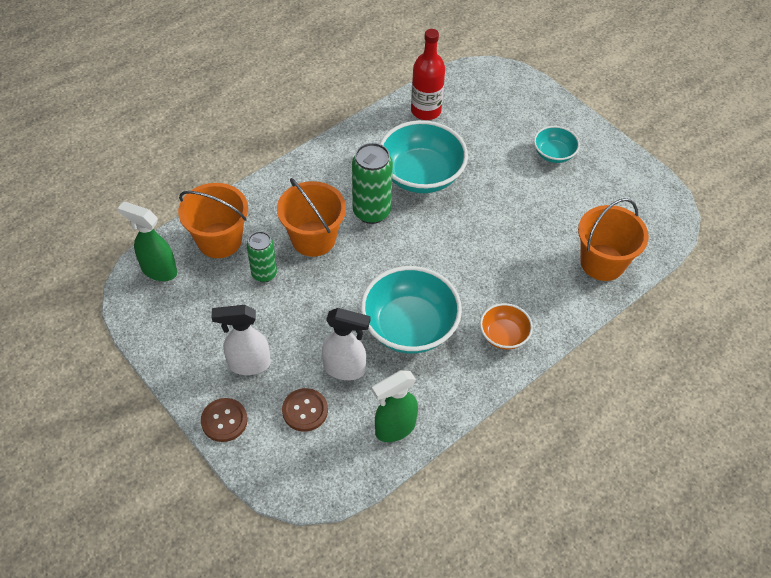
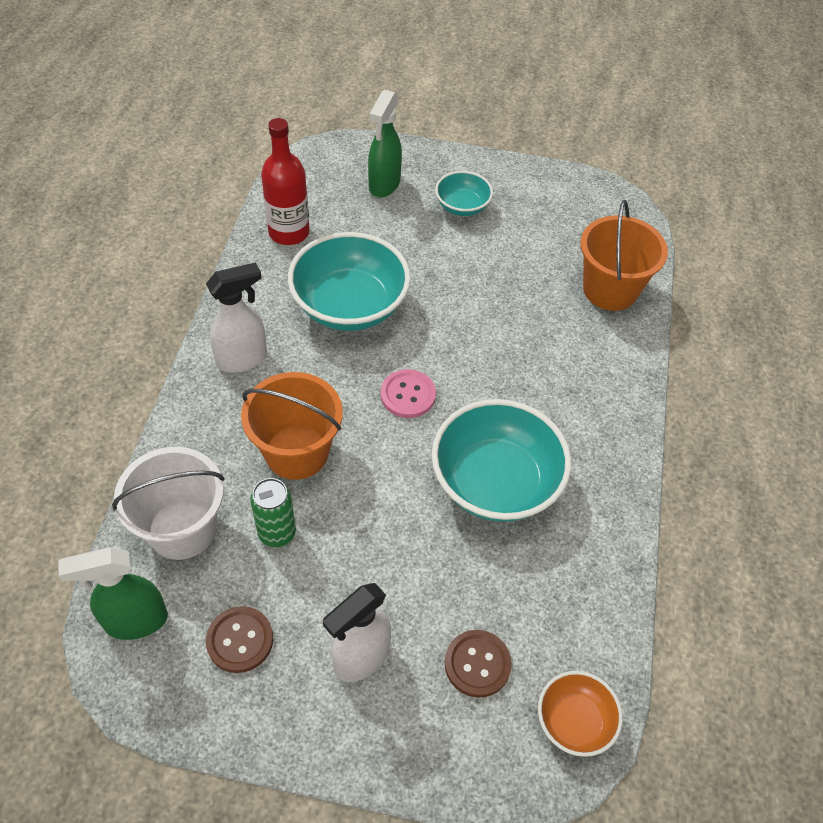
camera: 40 degrees left, 0 degrees up
(219, 240) = (182, 529): orange bucket -> white bucket
(224, 421) = (397, 752): brown button -> brown button (240, 640)
(345, 369) = (474, 581): white spray bottle -> white spray bottle (243, 359)
(371, 212) = (334, 379): green can -> none
(394, 428) = (588, 609): green spray bottle -> green spray bottle (384, 185)
(406, 246) = (408, 395): none -> pink button
(503, 335) = (594, 426): orange bowl -> orange bowl (574, 721)

